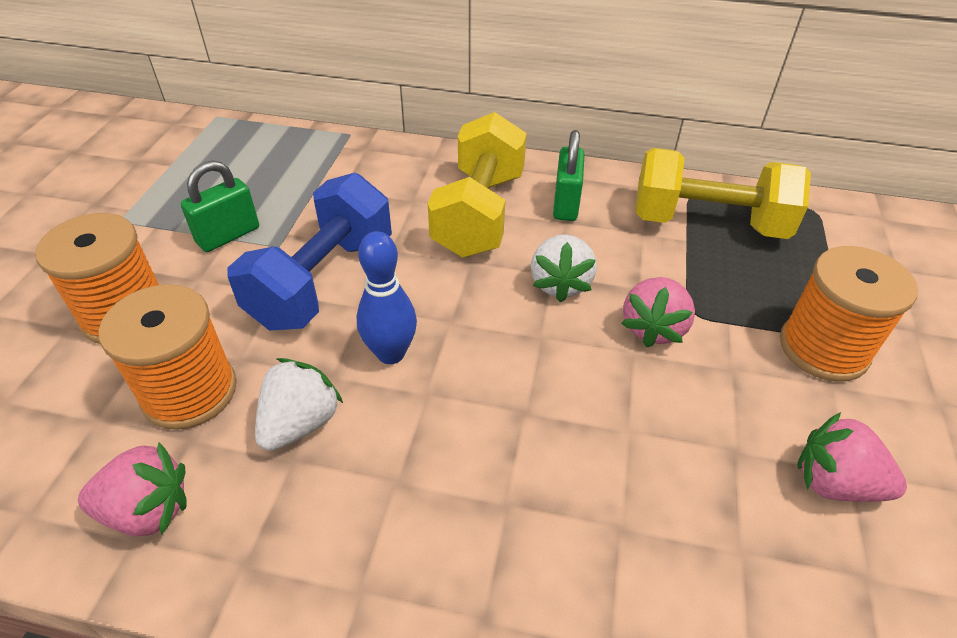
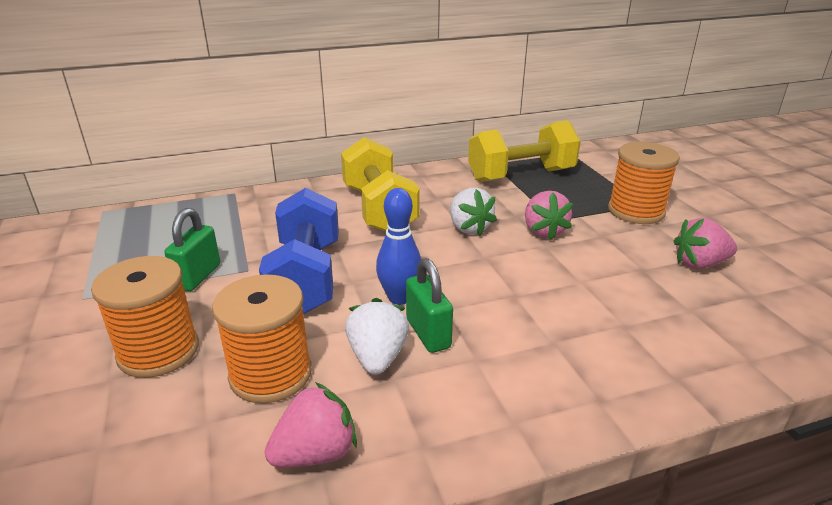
camera: 30 degrees left, 15 degrees down
(565, 204) = (429, 189): green padlock -> green padlock (428, 333)

